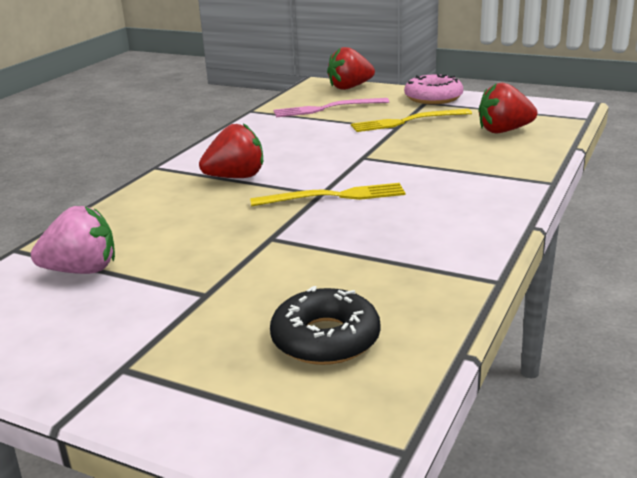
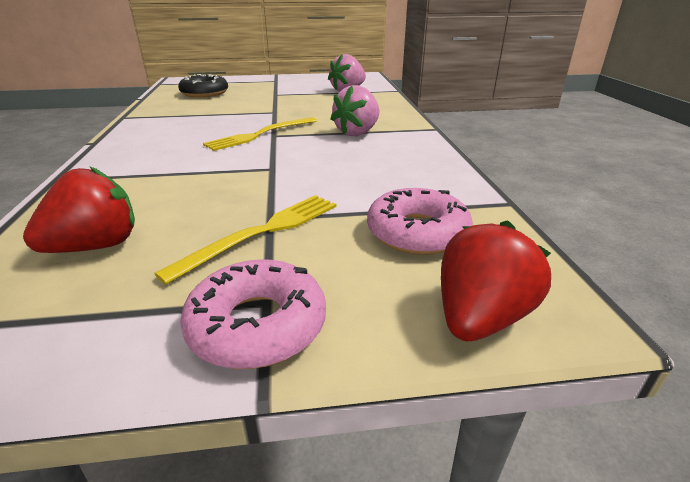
camera: 145 degrees right, 5 degrees up
(236, 177) = (357, 133): red strawberry -> pink strawberry
(326, 108) = (417, 232): pink fork -> pink donut

